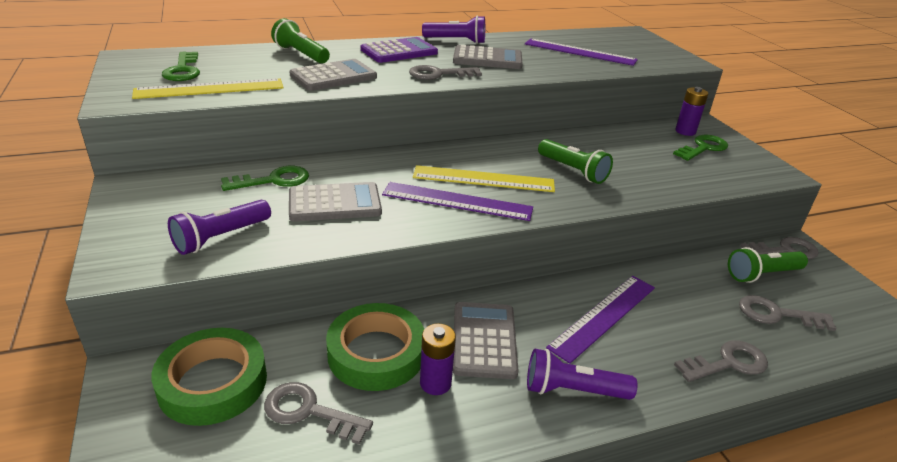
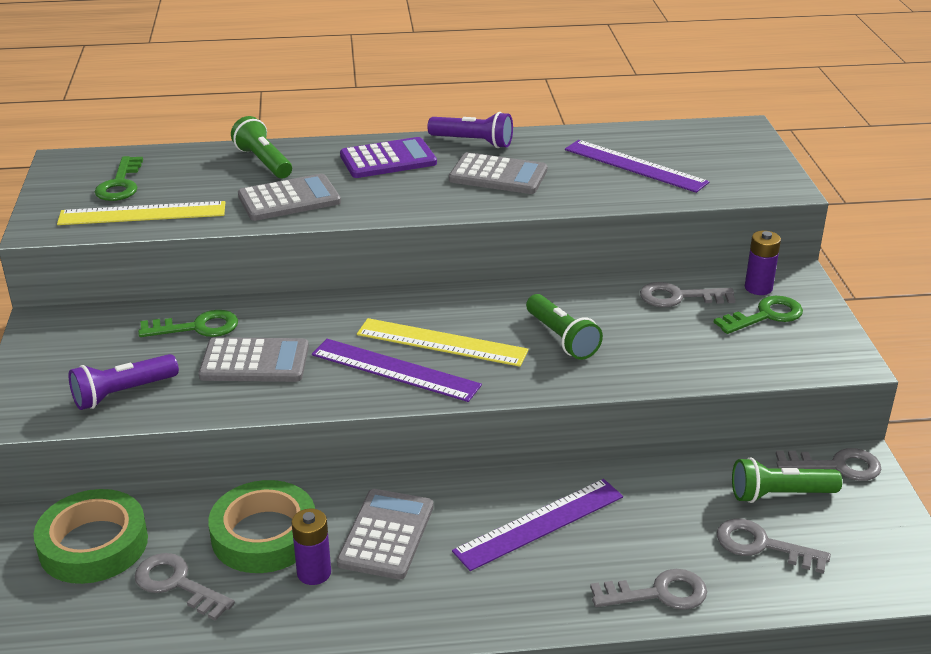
camera: 15 degrees right, 0 degrees up
(439, 74) = (420, 200): grey key -> grey key (679, 297)
(573, 390) = (458, 599): purple flashlight -> none

